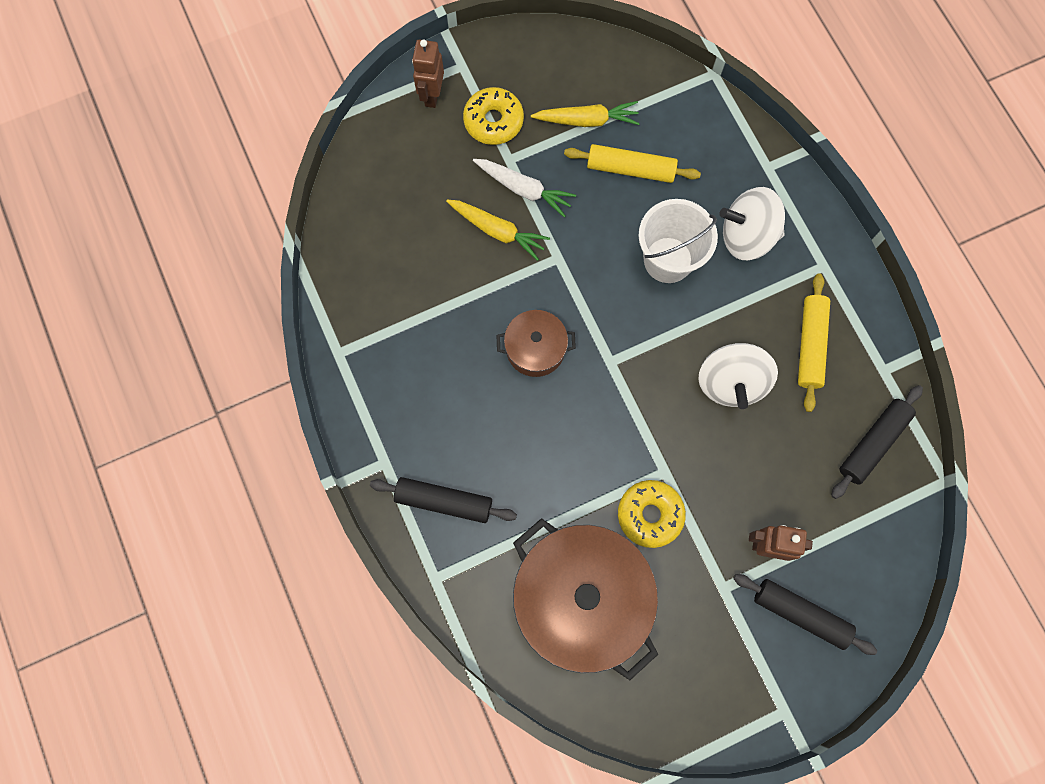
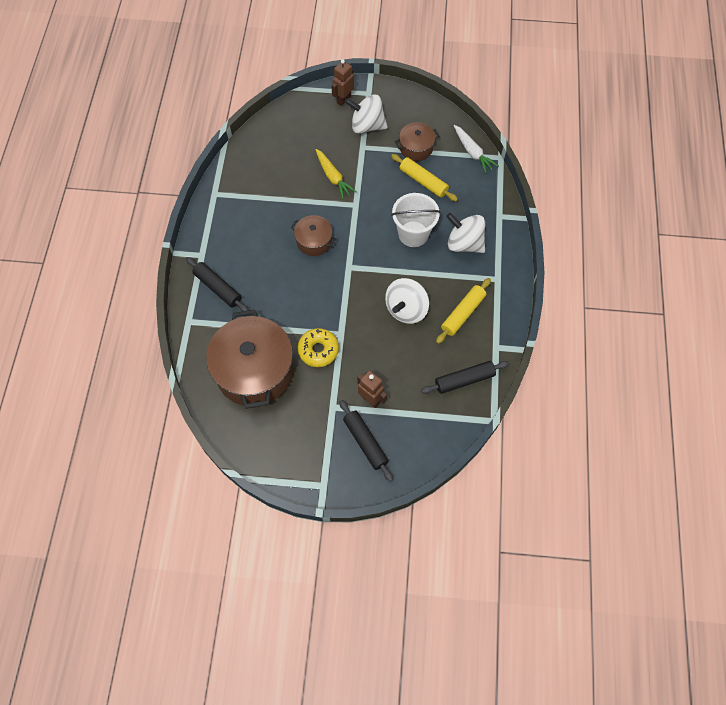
camera: 30 degrees right, 10 degrees down
(493, 121) = (367, 126): yellow donut -> white spinning top
(524, 189) = (360, 164): white carrot -> white carrot (472, 152)
(587, 120) = (416, 148): yellow carrot -> brown pot

